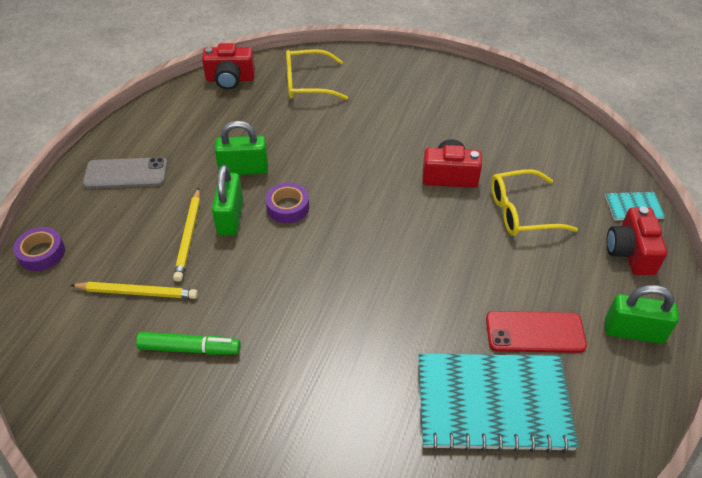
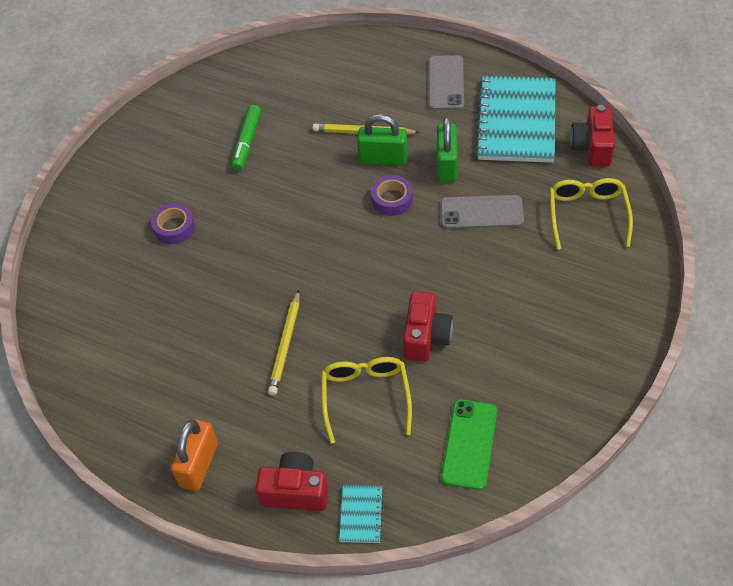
camera: 100 degrees right, 5 degrees up
(42, 253) = (356, 46): purple tape -> purple tape (174, 227)
(137, 292) = (306, 106): yellow pencil -> yellow pencil (285, 345)
(305, 144) = (481, 212): none -> grey phone
(493, 403) = (153, 336): turquoise notebook -> turquoise notebook (516, 121)
(535, 332) = (215, 380): red phone -> none
(547, 147) = (469, 444): none -> green phone
(633, 331) = (199, 465): green padlock -> orange padlock

